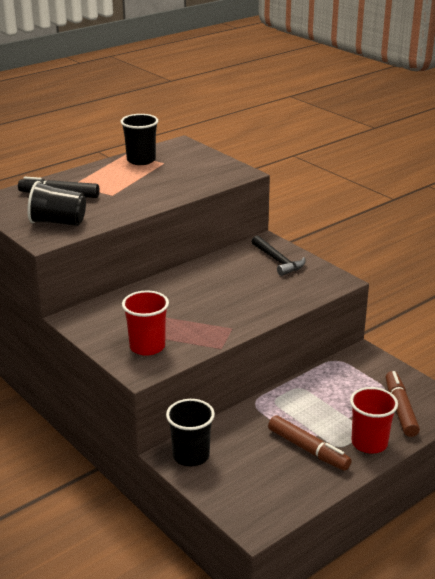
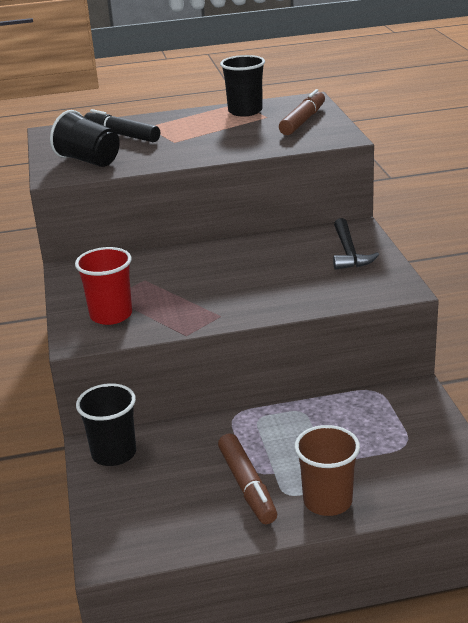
camera: 30 degrees right, 0 degrees up
(369, 443) = (327, 501): red cup -> brown cup
(400, 409) = (404, 471): brown marker -> brown marker (303, 121)

